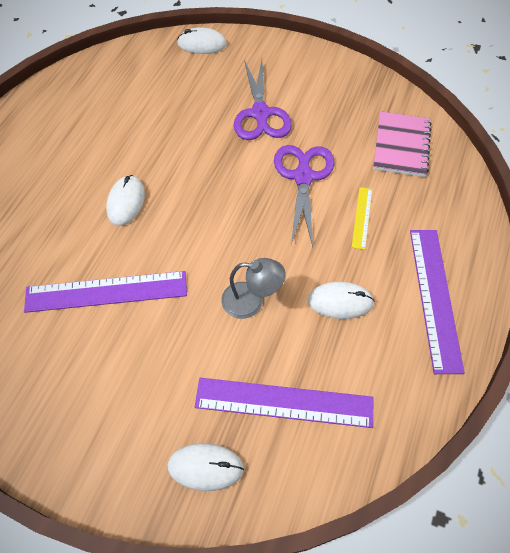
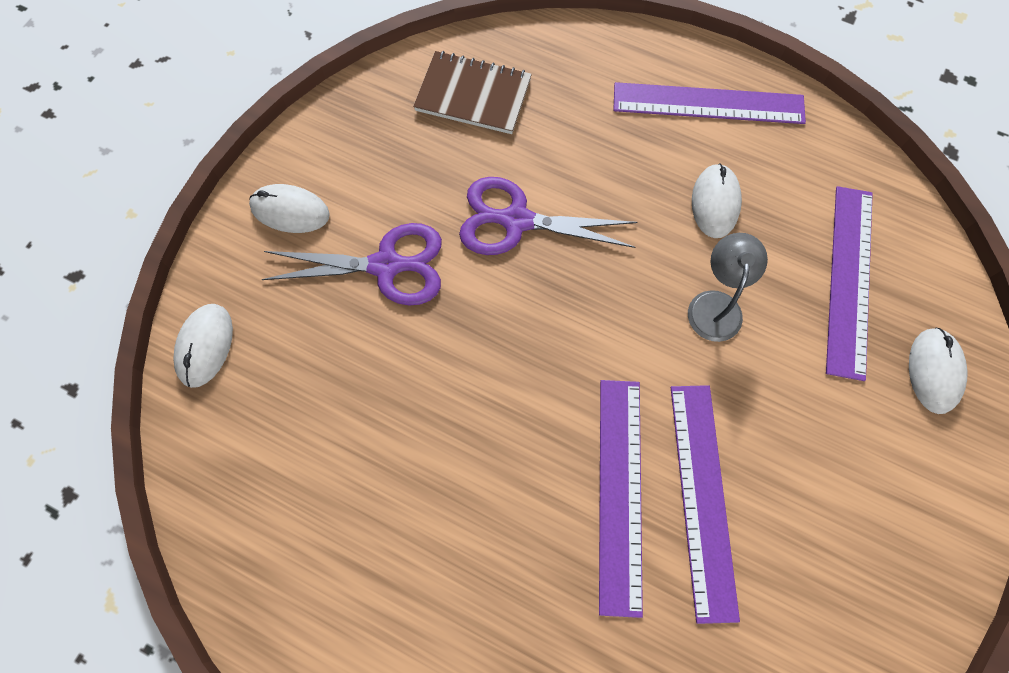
camera: 85 degrees left, 10 degrees up
(112, 243) = (620, 492): none -> purple ruler
(126, 202) = (543, 473): white mouse -> white mouse (290, 211)
(362, 217) = (590, 160): yellow ruler -> none
(401, 146) = (473, 95): pink notebook -> brown notebook

